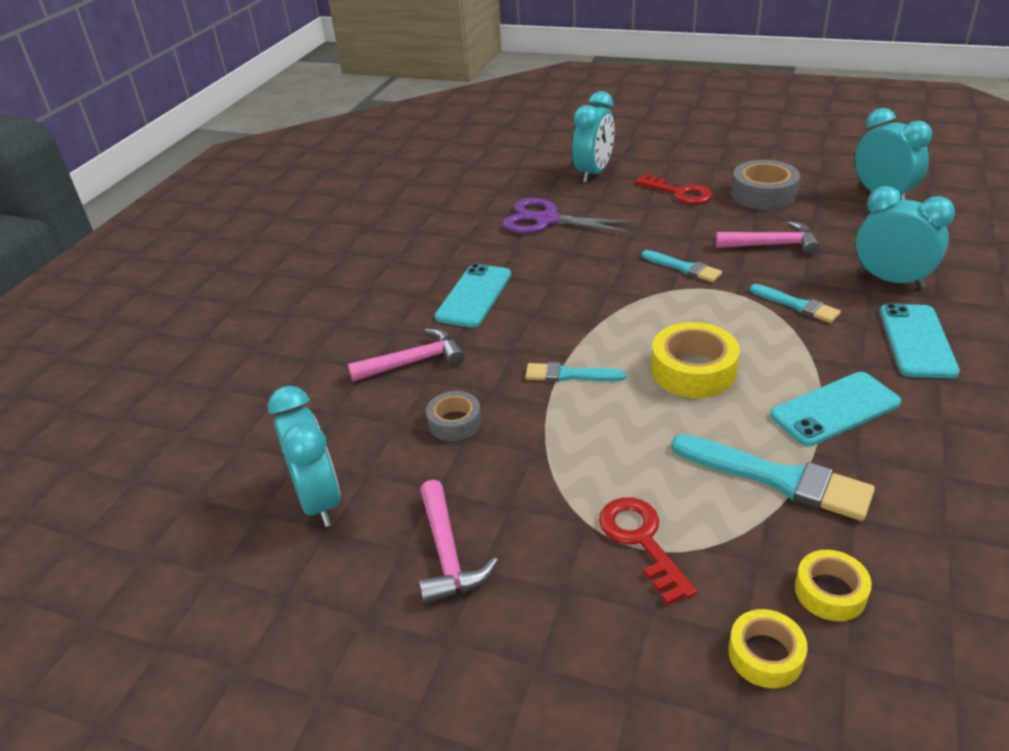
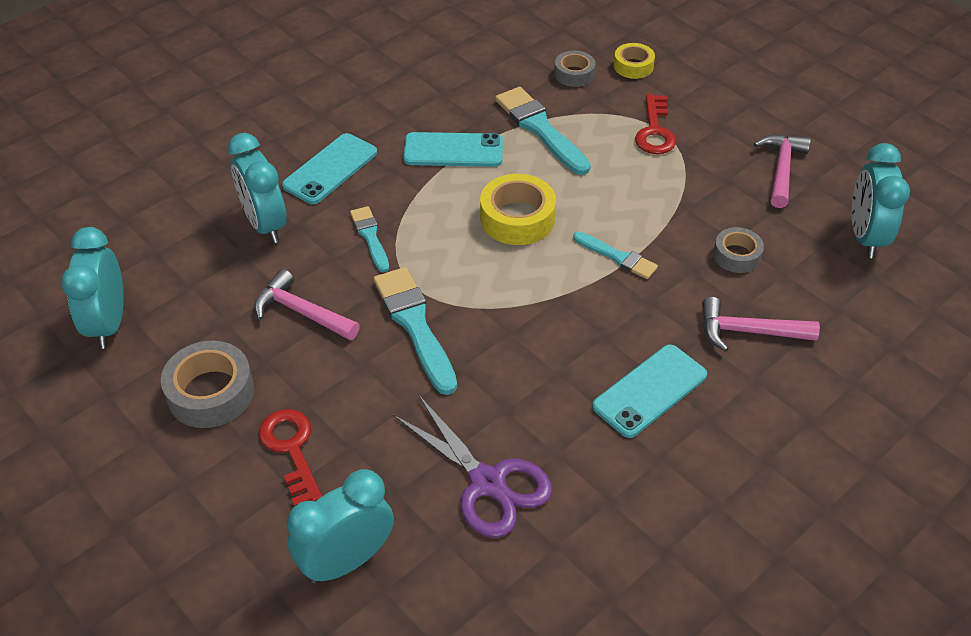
camera: 155 degrees left, 10 degrees up
(684, 268) = (414, 325): turquoise brush -> turquoise brush, size x1.70
(830, 592) = (574, 74): yellow tape -> grey tape

